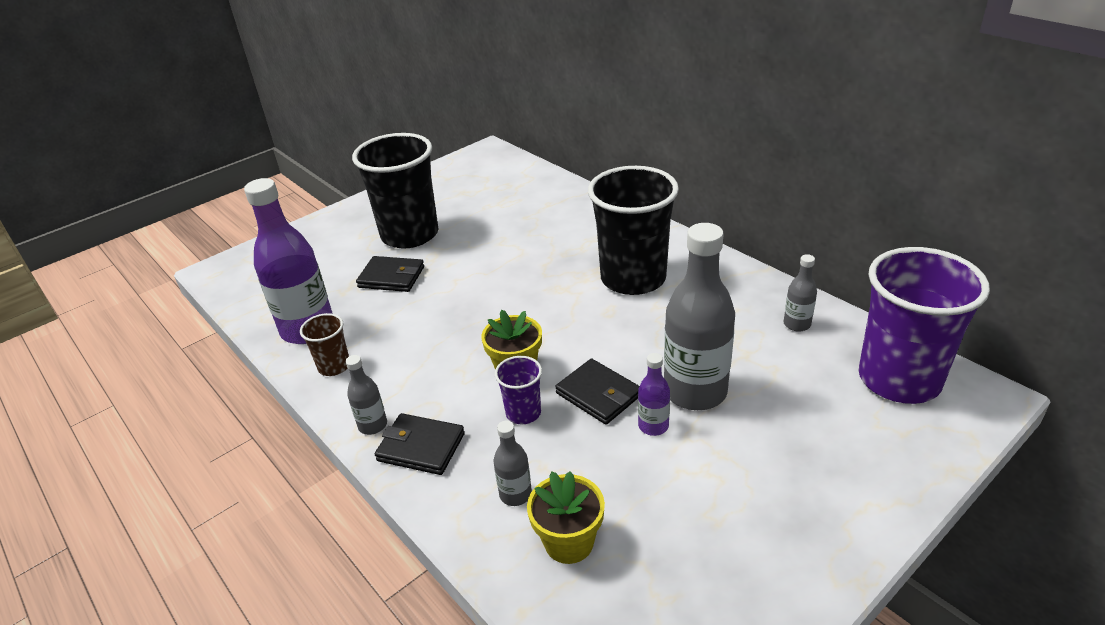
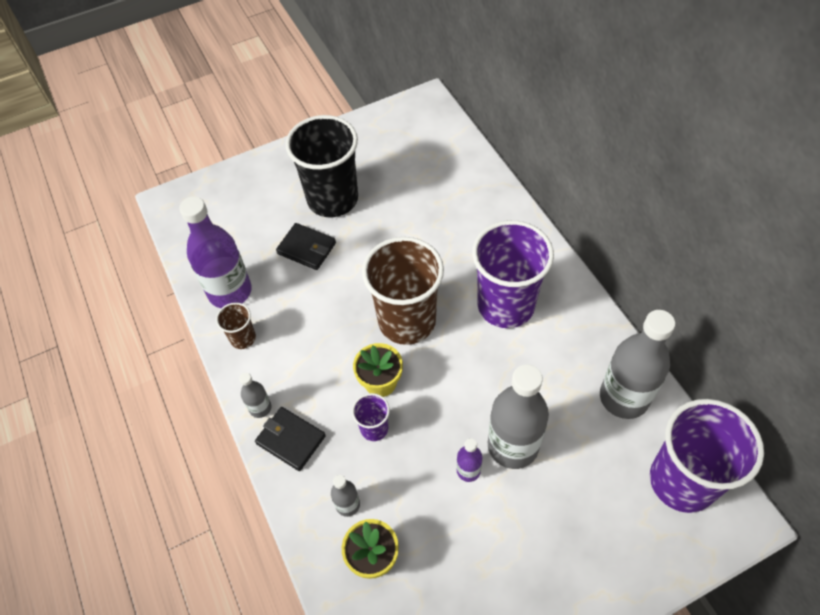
camera: 15 degrees right, 20 degrees up
(528, 312) = (407, 321): none -> brown cup
(598, 394) = (437, 426): black wallet -> none
(633, 278) = (505, 305): black cup -> purple cup
(797, 324) = (624, 397): grey bottle -> grey bottle, size x2.16

